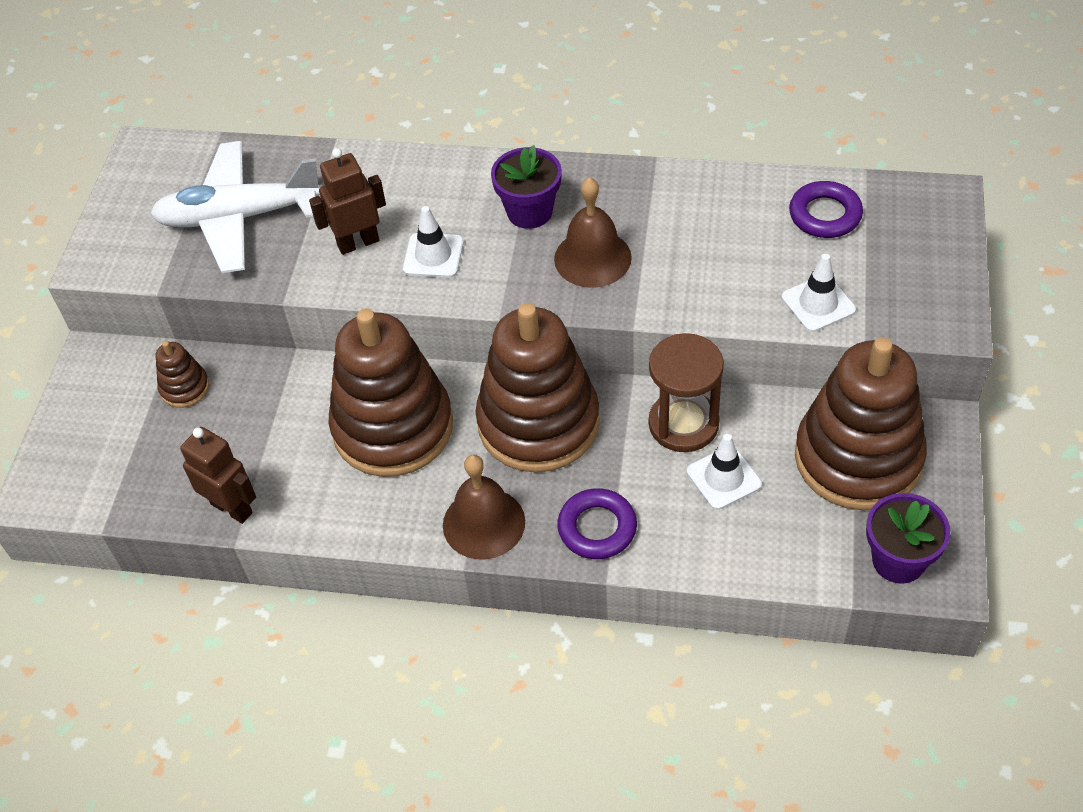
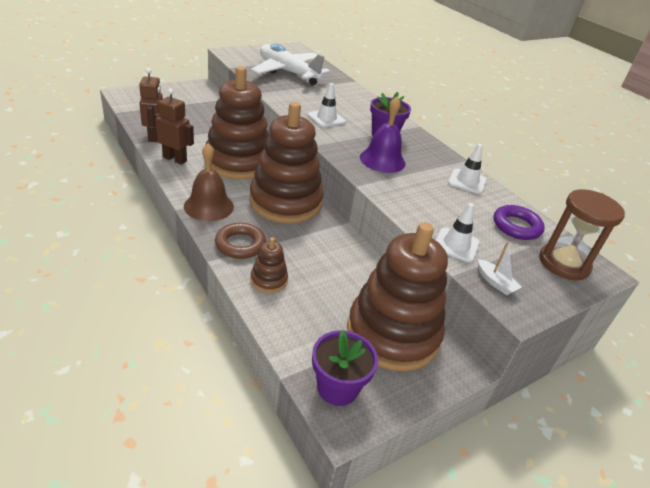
camera: 40 degrees right, 15 degrees down
(185, 388) = (206, 107): brown stacking toy -> brown stacking toy (269, 280)
(358, 243) = (309, 100): brown robot -> brown robot (175, 159)
(592, 258) = (382, 160): brown bell -> purple bell
(597, 528) = (240, 244): purple ring -> brown ring
(683, 424) = (337, 251): brown hourglass -> brown hourglass (564, 263)
(723, 478) = (319, 280): white traffic cone -> white traffic cone (467, 181)
(901, 313) = (495, 282): none -> white boat

